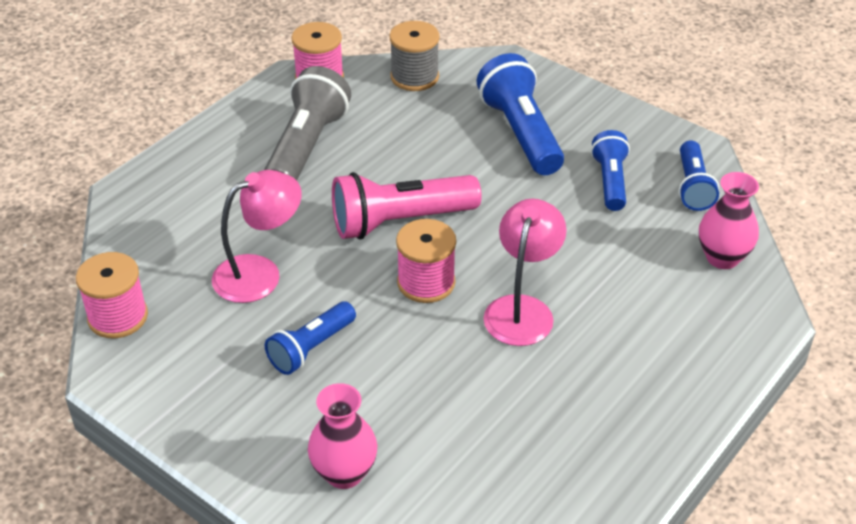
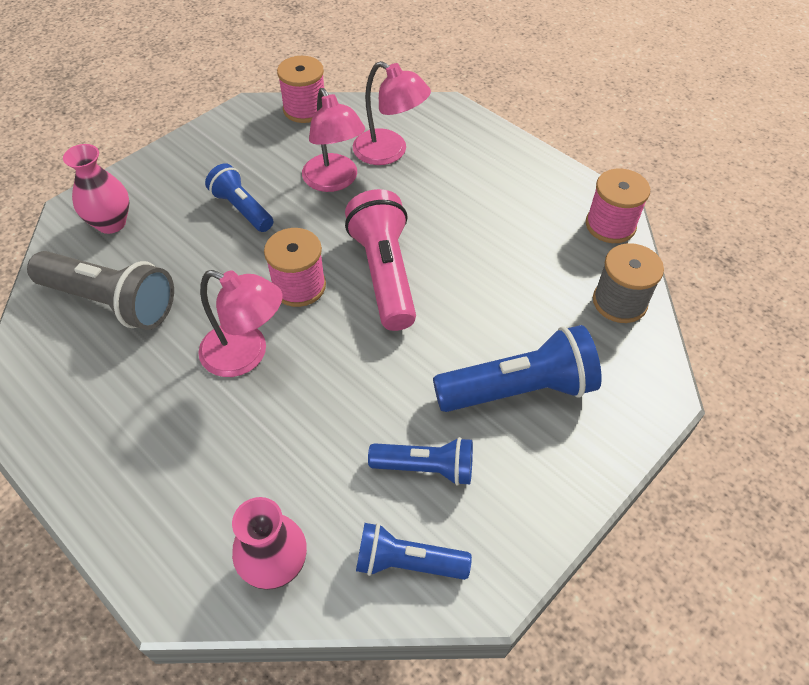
camera: 95 degrees right, 10 degrees up
(208, 232) = (389, 152): none -> pink lamp
(307, 147) = (499, 213): grey flashlight -> grey flashlight (111, 302)

